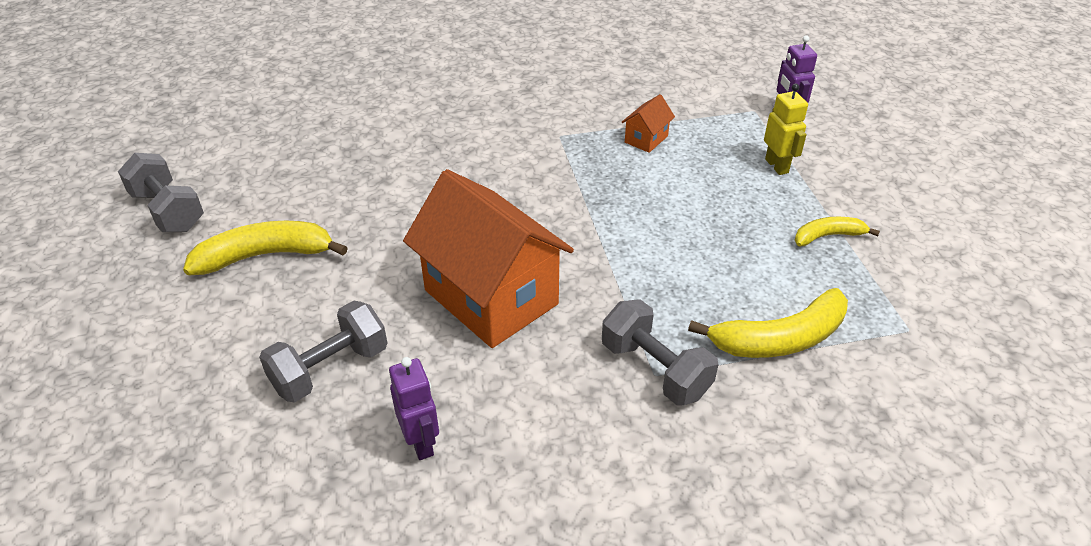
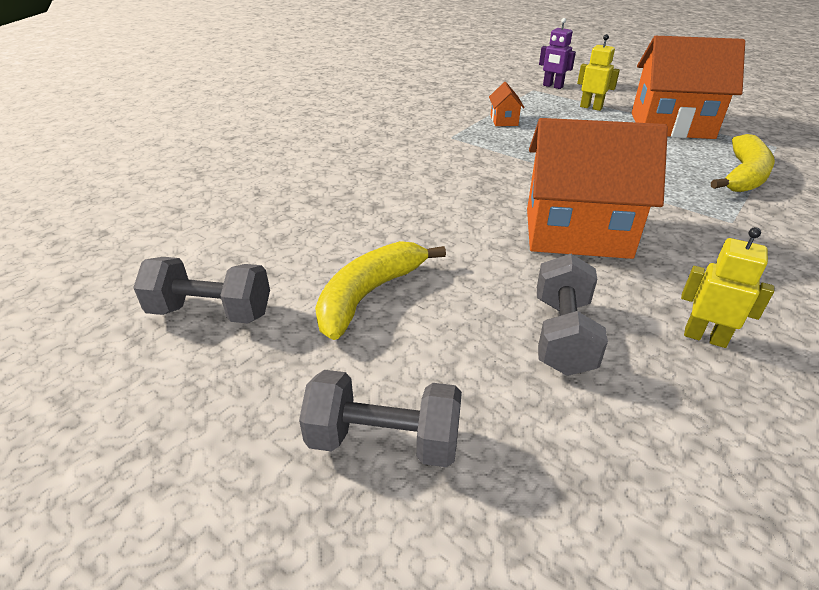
camera: 40 degrees left, 5 degrees down
(421, 442) = (705, 337): purple robot -> yellow robot
(655, 369) = (727, 219): grey dumbbell -> grey dumbbell (384, 440)
(828, 236) = (671, 125): yellow banana -> orange house

